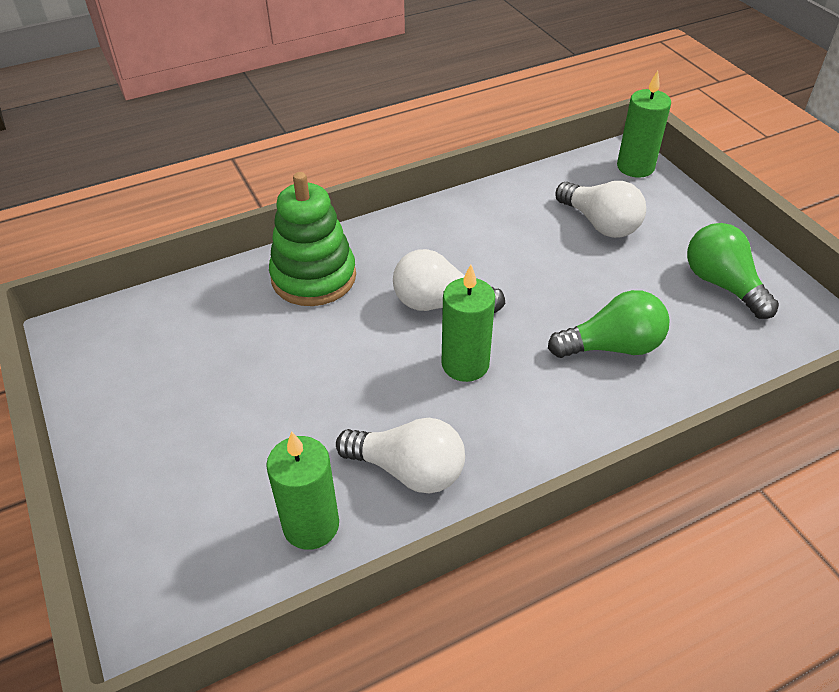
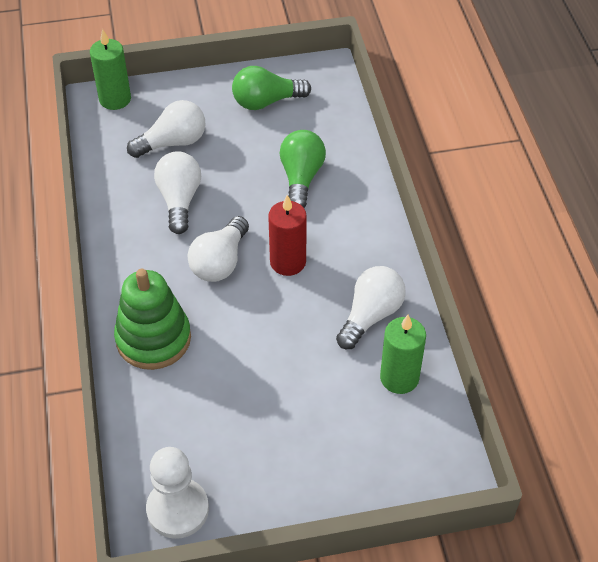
camera: 75 degrees left, 5 degrees up
(97, 349) = (178, 509): none -> white pawn
(465, 364) = (288, 262): green candle -> red candle
(516, 249) = (179, 200): none -> white light bulb

